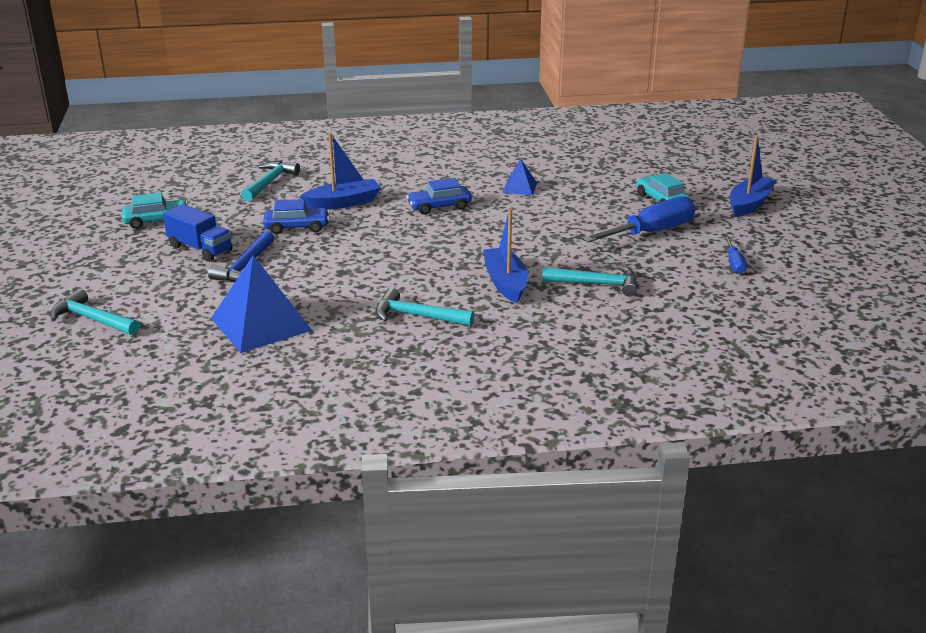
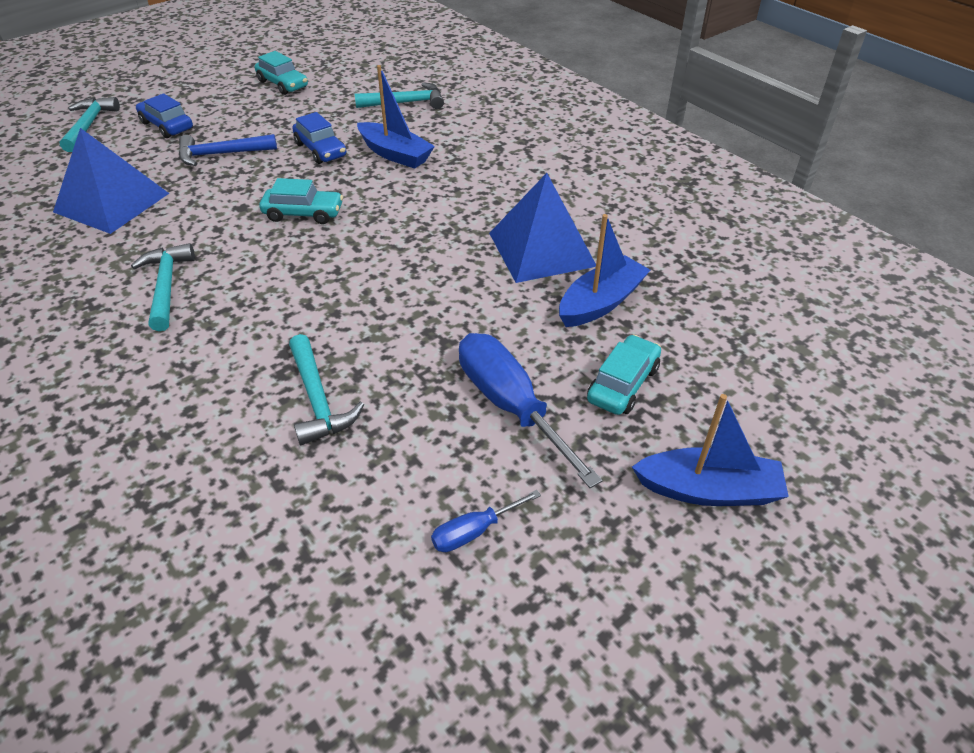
camera: 60 degrees right, 15 degrees up
(200, 249) = (242, 122): blue truck -> none
(382, 250) = (303, 213): none -> turquoise car
(439, 207) = (437, 212): blue car -> blue car (167, 126)
(505, 283) = (278, 322): blue boat -> blue boat (600, 303)
(519, 187) = (542, 249): blue pyramid -> blue pyramid, size x2.00
(651, 232) = (510, 405): blue screwdriver -> blue screwdriver turned 150 degrees counterclockwise

